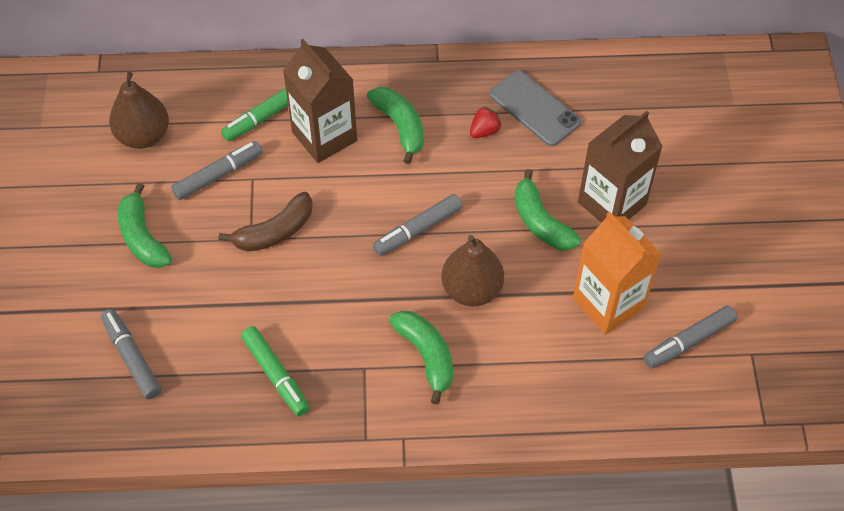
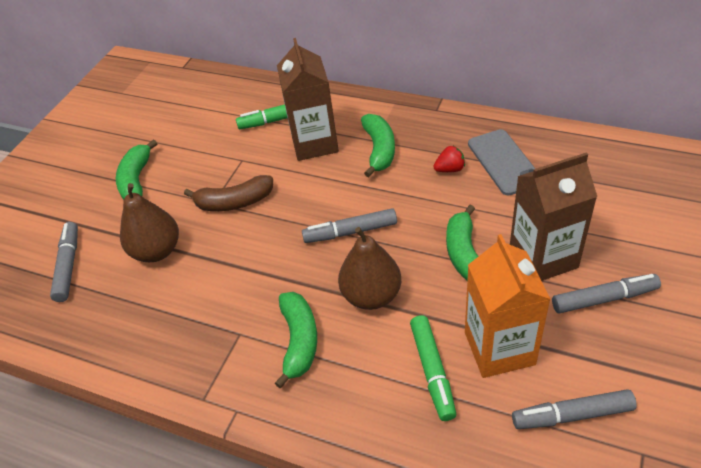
camera: 30 degrees right, 10 degrees down
(143, 136) = (184, 113): brown pear -> brown pear (157, 251)
(218, 175) = (218, 151): grey marker -> grey marker (604, 299)
(275, 375) = (164, 315): green marker -> green marker (432, 371)

